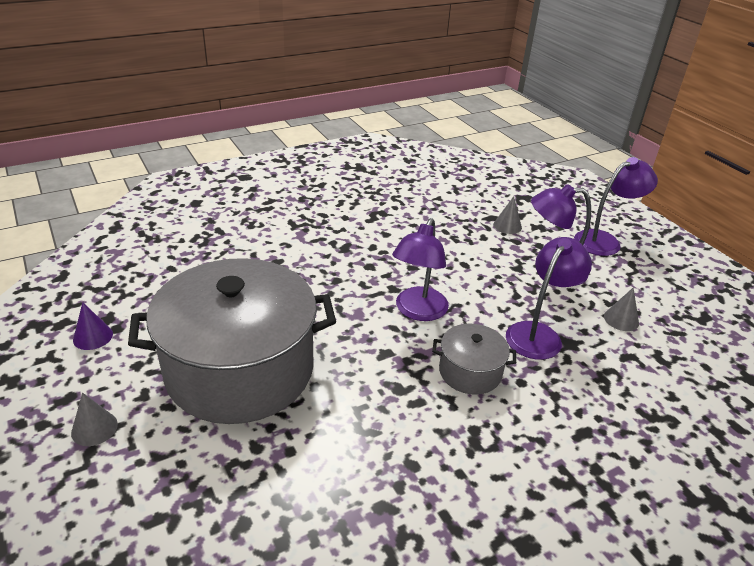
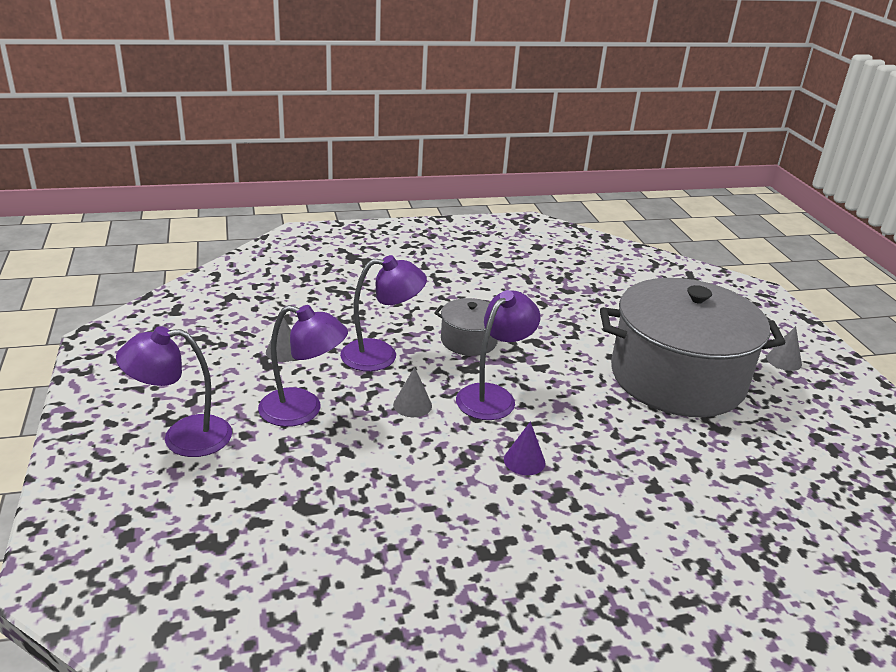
camera: 165 degrees left, 5 degrees down
(93, 337) = (835, 431): purple cone -> purple cone (524, 461)
(507, 226) = (298, 488): grey cone -> grey cone (412, 405)
(538, 334) = (381, 355): purple lamp -> purple lamp turned 150 degrees counterclockwise

